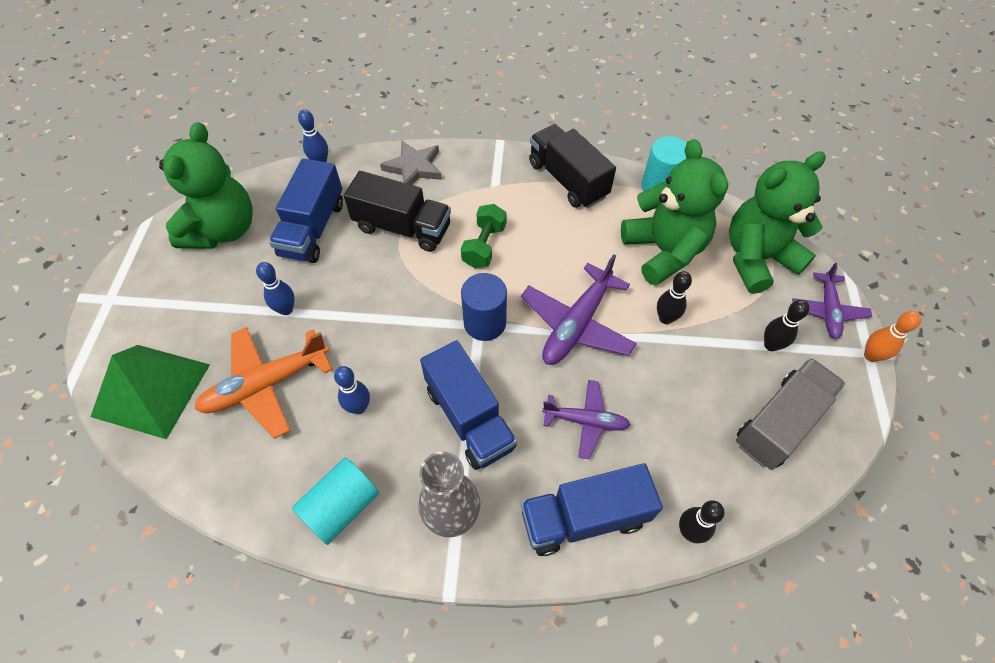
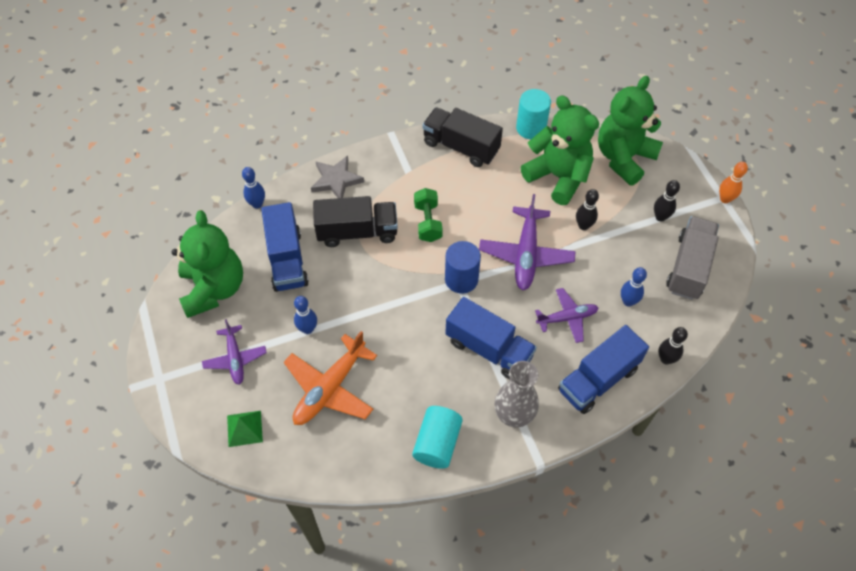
camera: 25 degrees left, 0 degrees up
(151, 390) = (244, 428): green pyramid -> green pyramid, size x0.49
(359, 407) = (407, 374): blue bowling pin -> blue bowling pin (628, 301)
(827, 310) = (685, 178): purple plane -> purple plane (235, 359)

